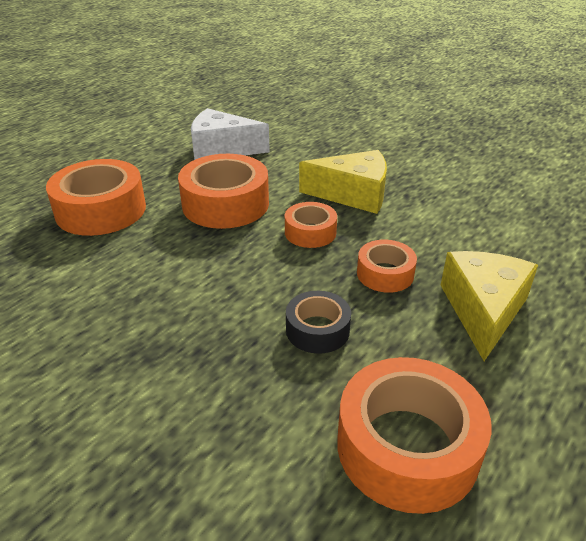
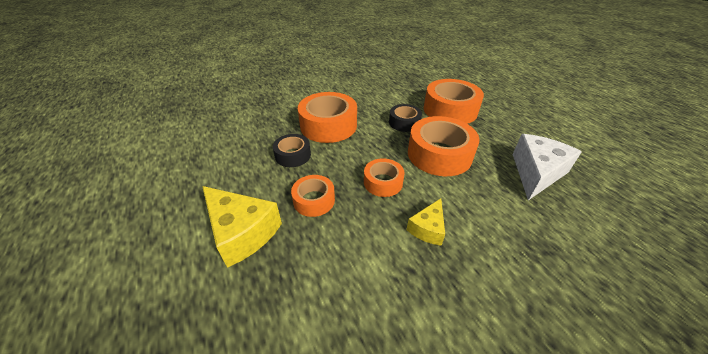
camera: 115 degrees right, 5 degrees up
(158, 243) = (404, 122): none -> black tape
(353, 194) = (428, 228): yellow cheese -> yellow cheese, size x0.56
(407, 447) = (207, 157): orange tape -> orange tape (328, 125)

